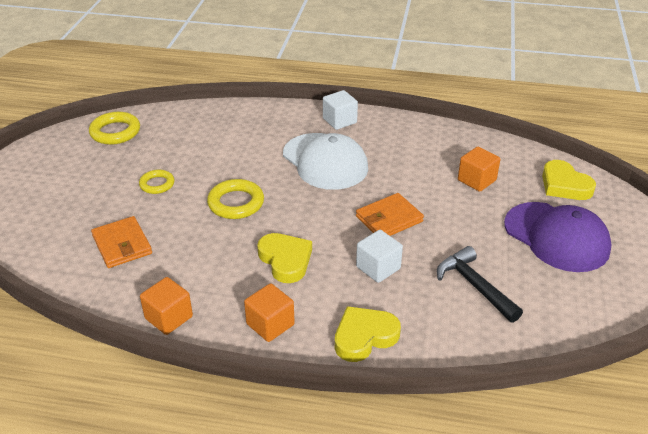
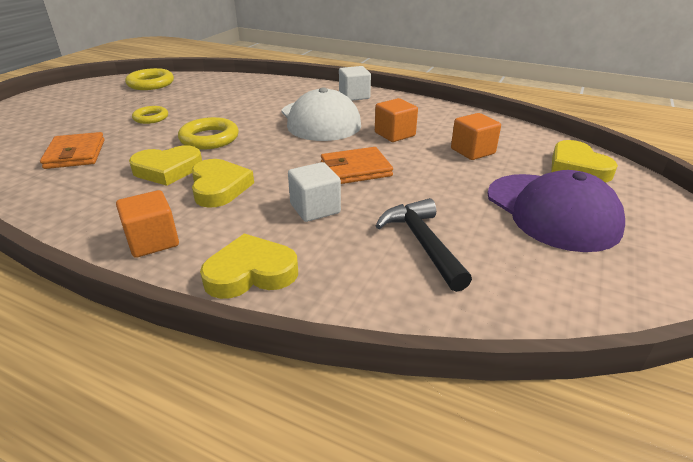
camera: 15 degrees right, 5 degrees down
(169, 317) = (55, 217): orange cube -> orange cube (394, 134)
(225, 248) = (167, 170): none -> yellow heart

